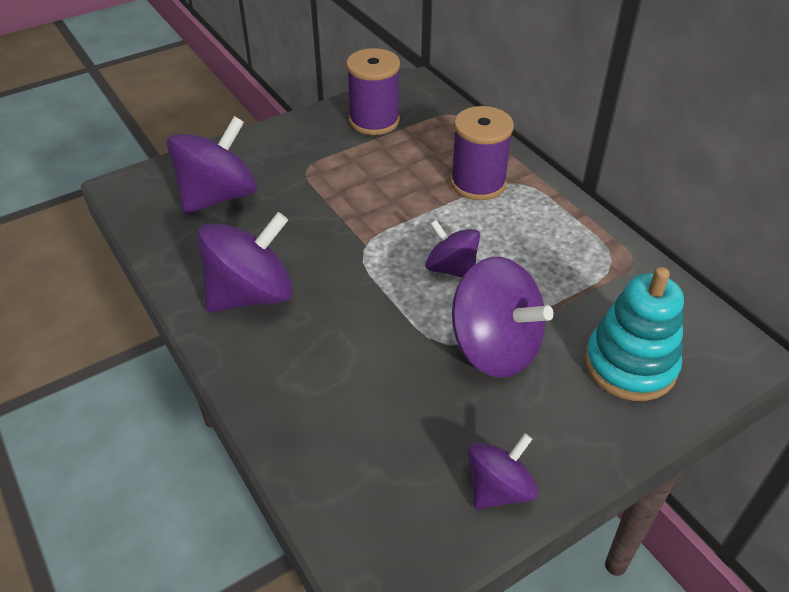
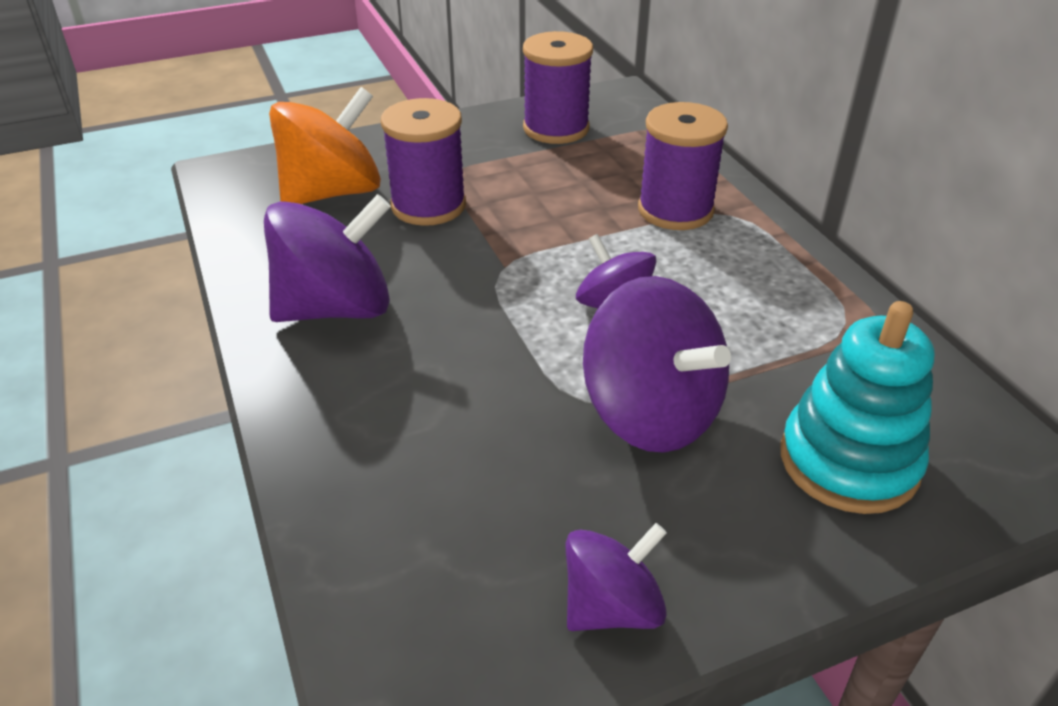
camera: 10 degrees right, 5 degrees down
(218, 196) = (332, 193): purple spinning top -> orange spinning top
(295, 199) = (428, 205): none -> purple spool

